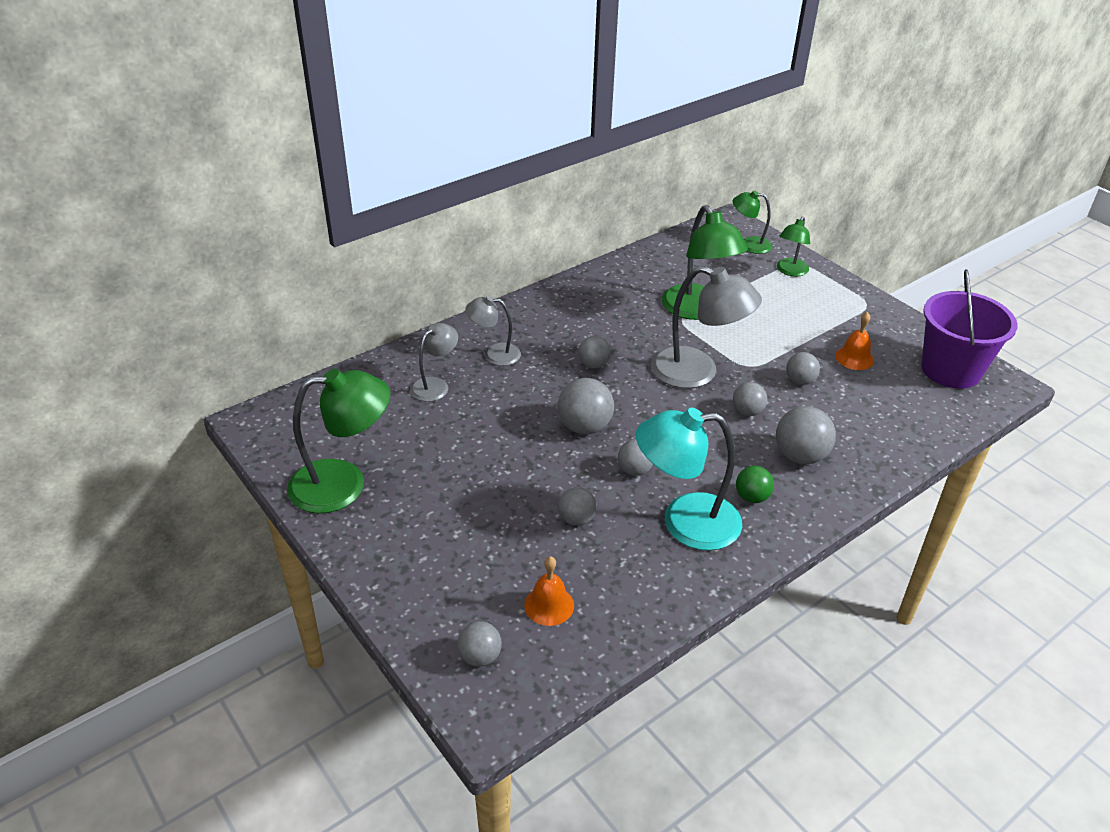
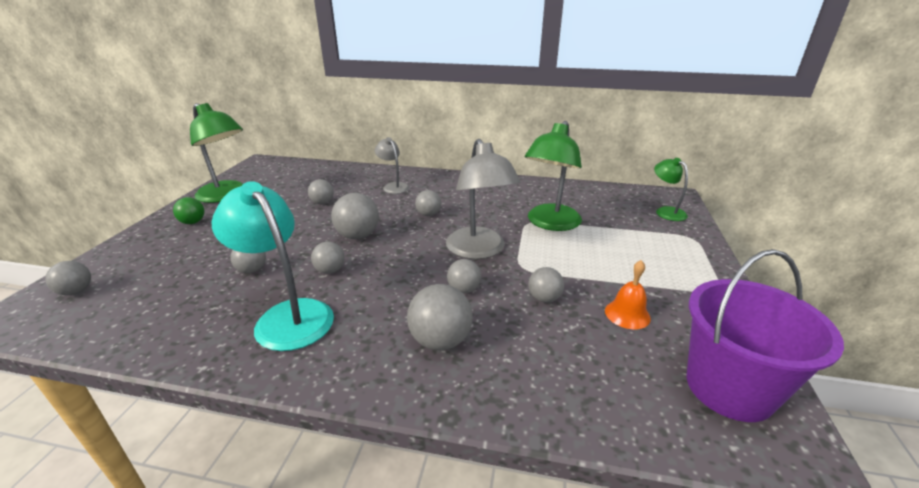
camera: 50 degrees right, 10 degrees down
(435, 385) = (342, 184): grey lamp -> none
(471, 419) = (322, 203): none -> grey ball
(549, 605) = (145, 296): orange bell -> none
(752, 497) = (352, 337): green ball -> green ball (193, 222)
(790, 271) = (673, 238): green lamp -> none

